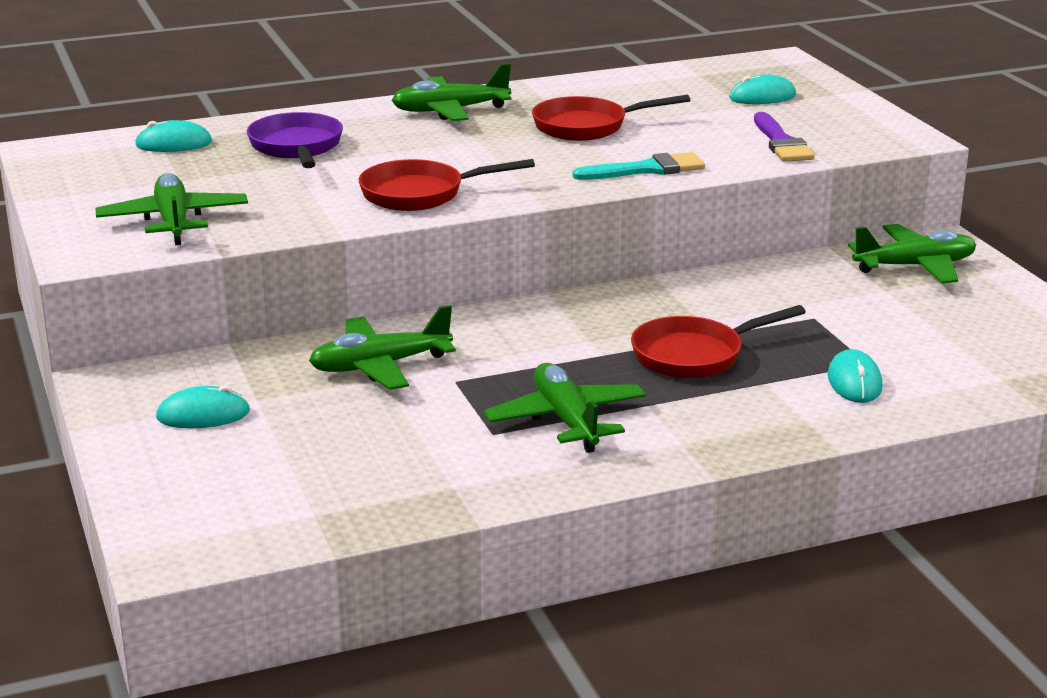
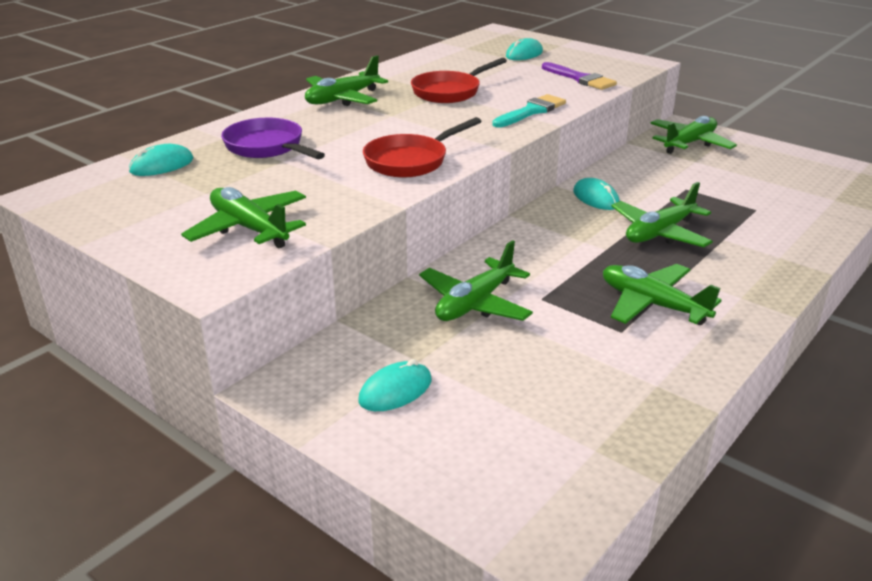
camera: 30 degrees left, 5 degrees up
(695, 355) = (659, 233): red pan -> green plane
(854, 382) = (768, 224): turquoise mouse -> turquoise mouse (596, 198)

